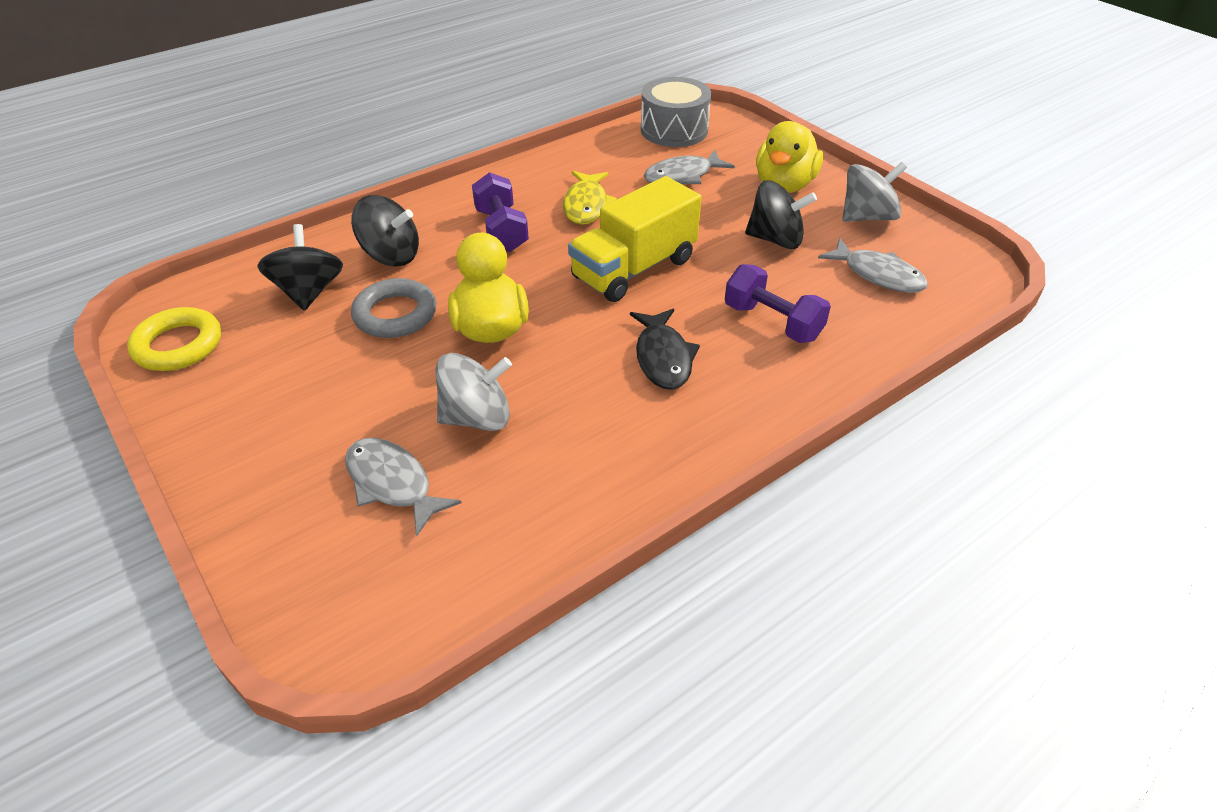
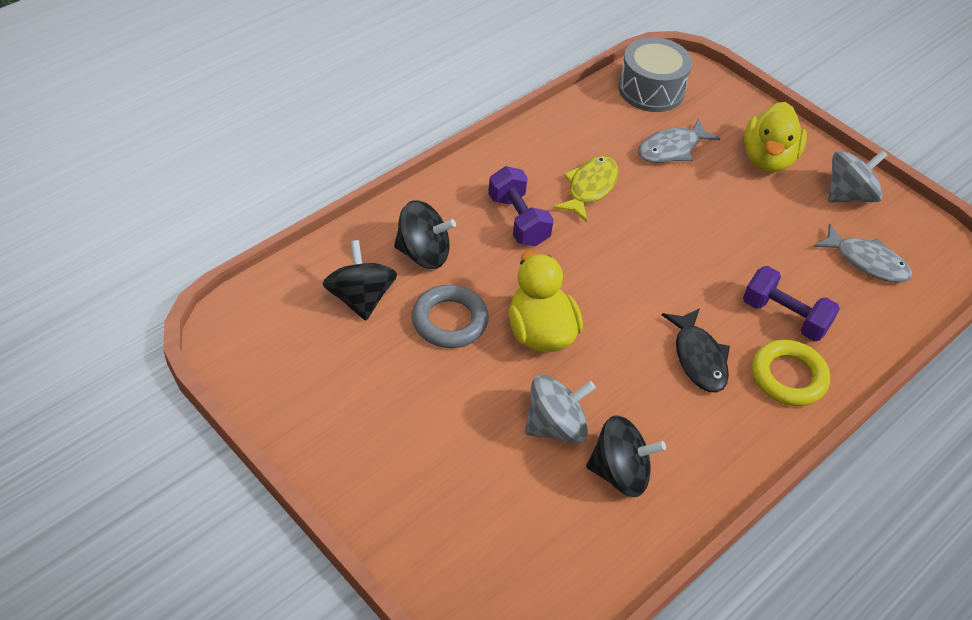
camera: 10 degrees left, 5 degrees up
(178, 345) = (262, 363): yellow ring -> yellow ring (788, 377)
(392, 484) = (504, 494): grey fish -> none
(586, 205) = (590, 188): yellow fish -> yellow fish turned 150 degrees counterclockwise
(634, 269) = (651, 262): yellow truck -> none
(775, 239) = (771, 224): black spinning top -> black spinning top (620, 473)

